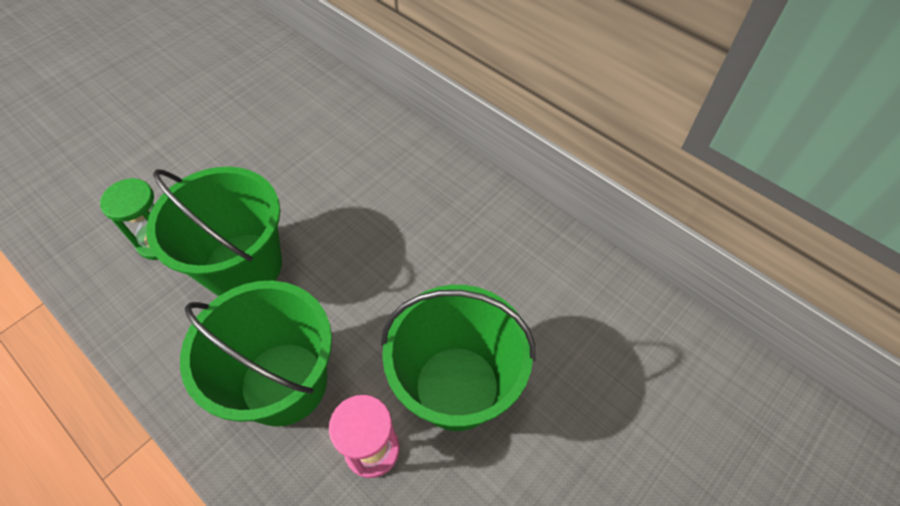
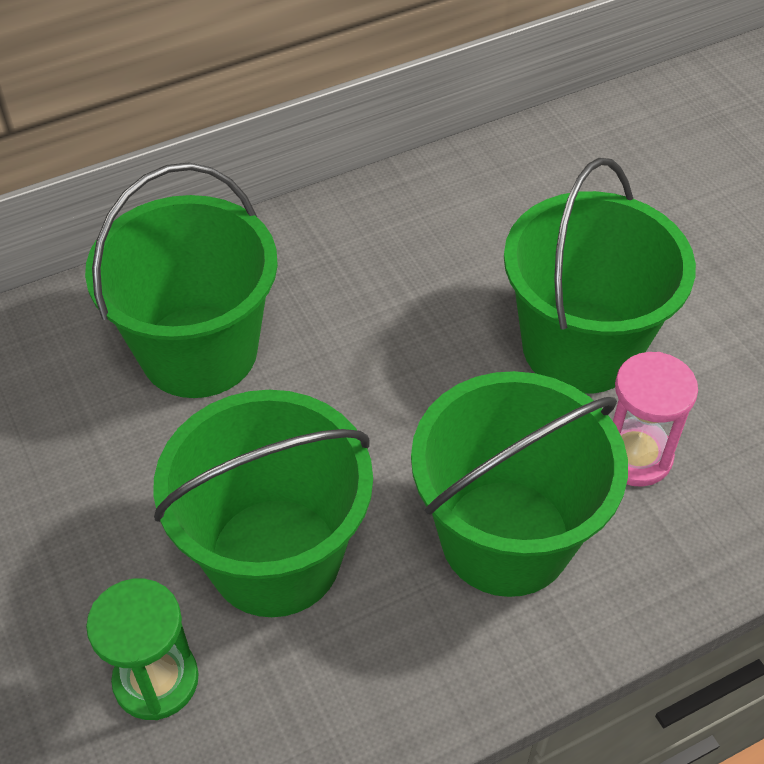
camera: 70 degrees left, 5 degrees down
(372, 181) = (199, 351): none -> green bucket

